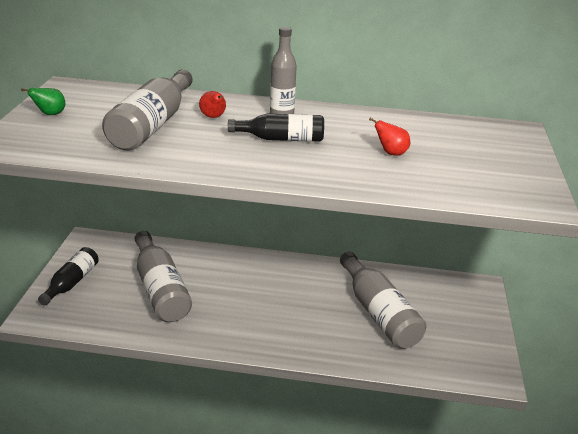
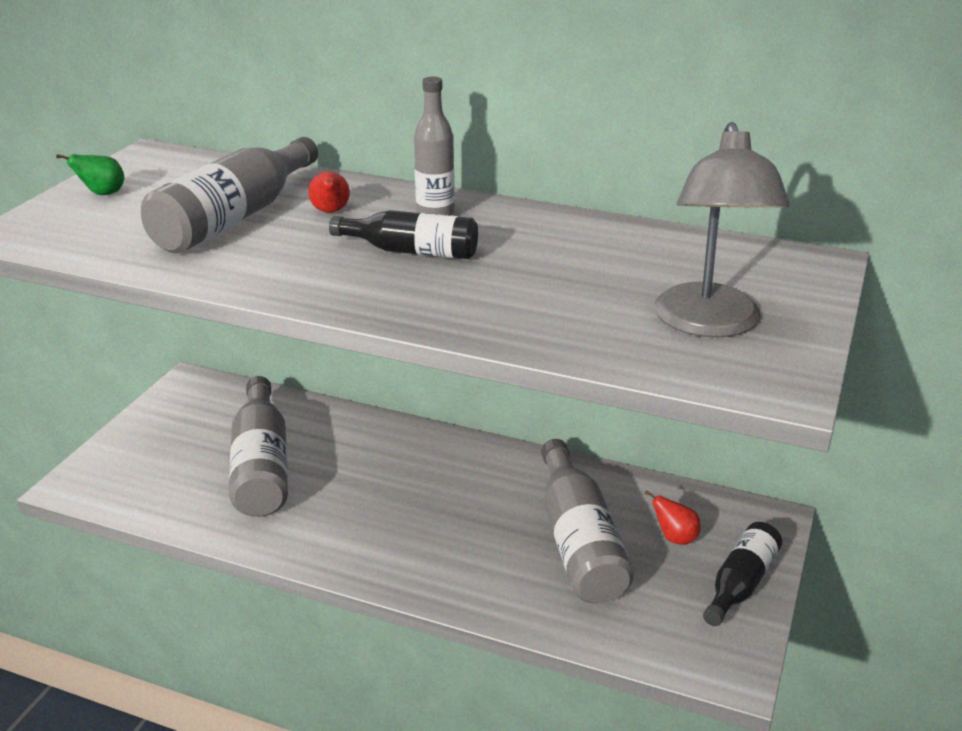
camera: 15 degrees right, 0 degrees up
(71, 282) = (142, 442): black bottle -> black bottle (740, 584)
(391, 153) = (572, 285): red pear -> red pear (674, 538)
(483, 170) = (709, 324): none -> grey lamp

